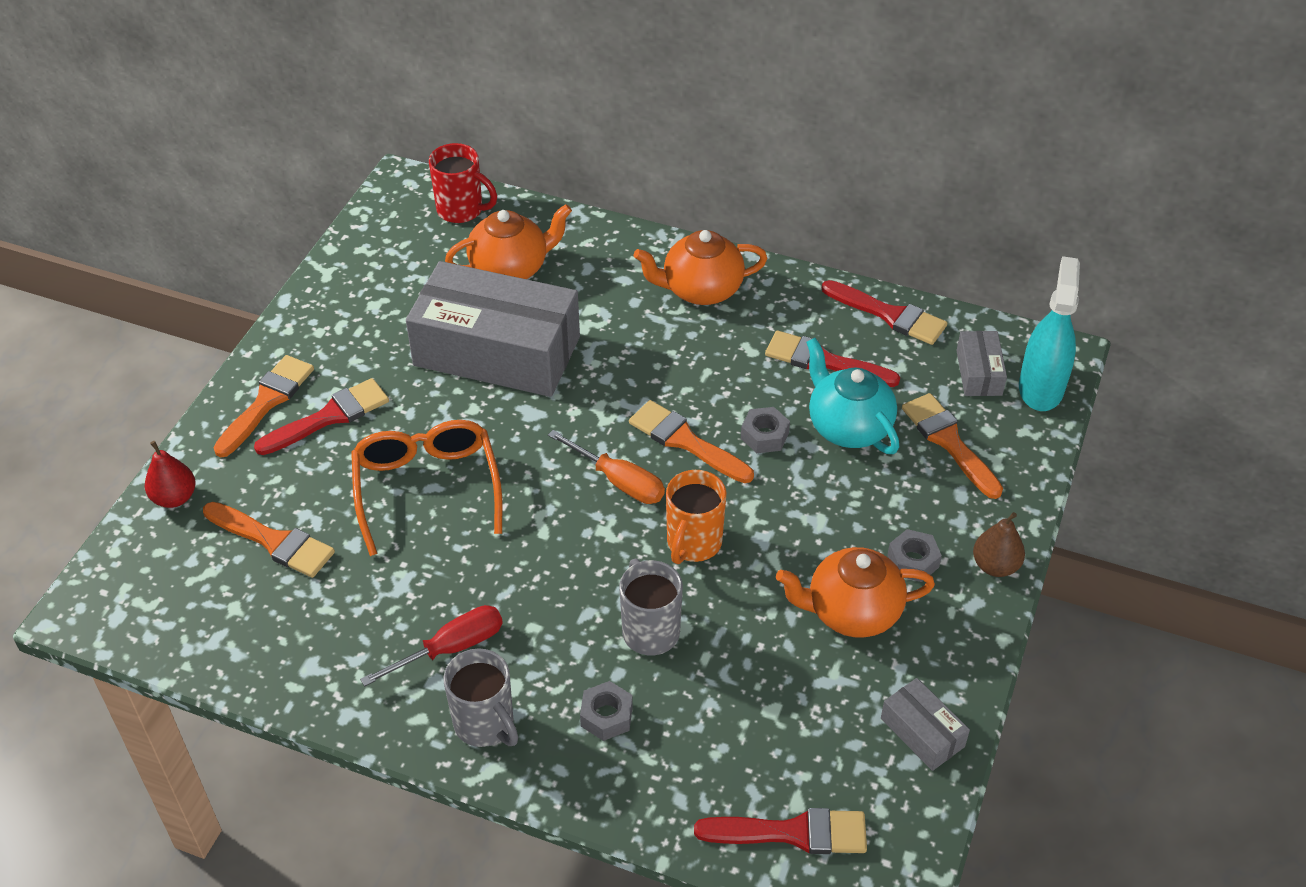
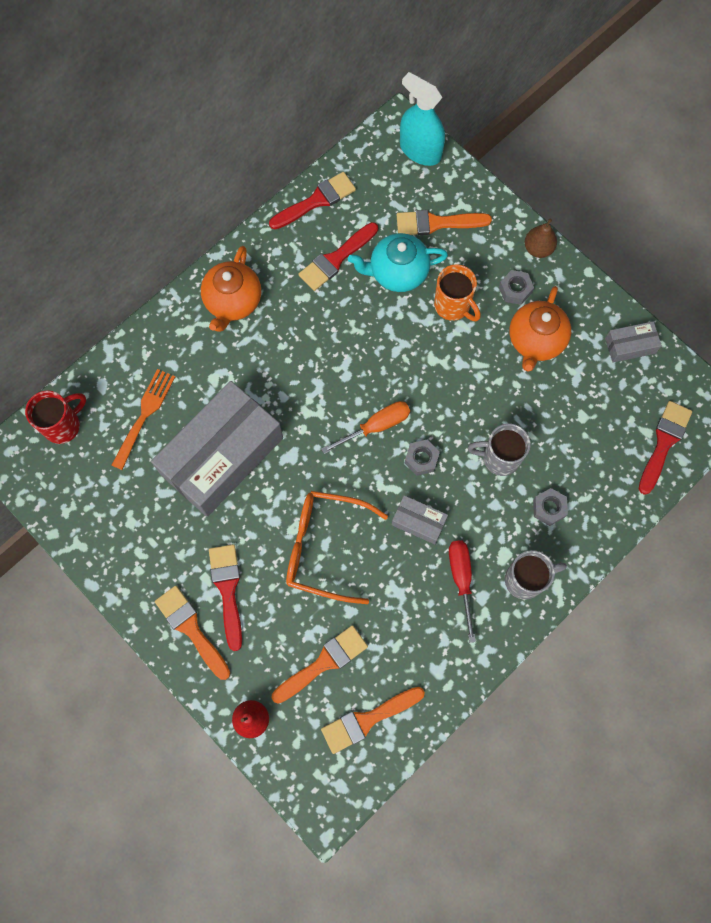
camera: 65 degrees left, 25 degrees up
(510, 268) = (144, 415): orange teapot -> orange fork
(685, 441) = (362, 372): orange brush -> orange brush (367, 720)
(693, 544) = (446, 405): orange mug -> orange mug (453, 306)
(764, 436) = (381, 324): grey nut -> grey nut (421, 459)
(978, 373) = (391, 177): grey box -> grey box (418, 522)

